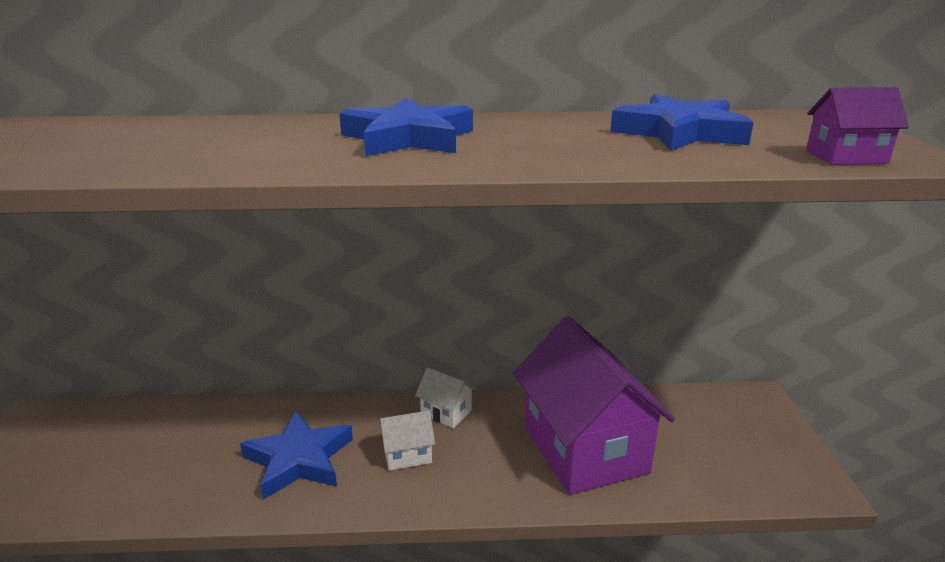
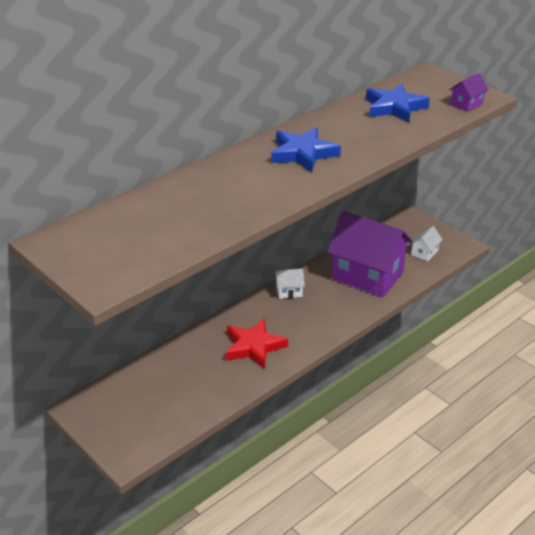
camera: 40 degrees left, 10 degrees up
(299, 459) = (254, 346): blue star -> red star
(407, 454) = (298, 318): white house -> white house (424, 253)

